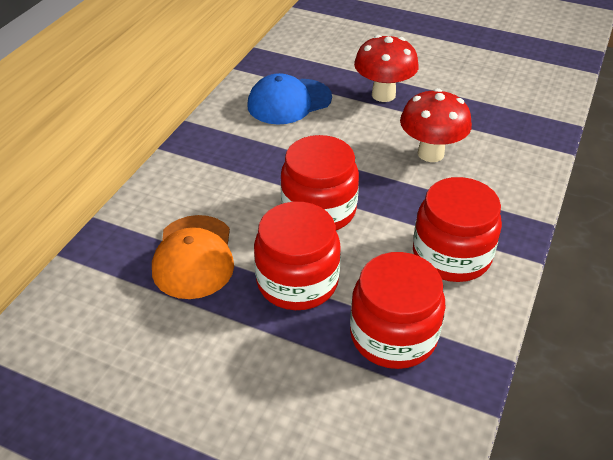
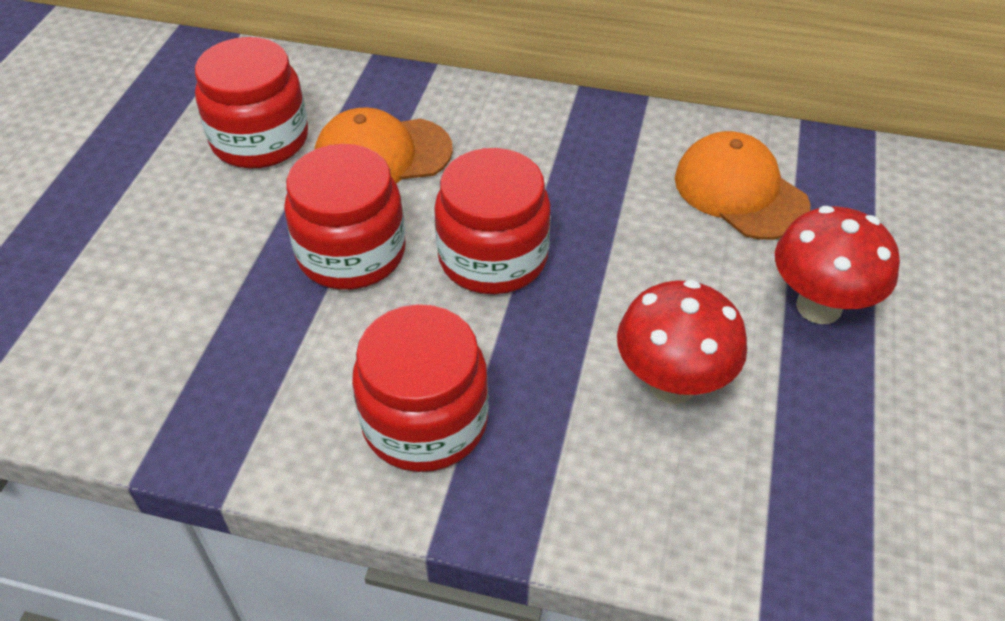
camera: 80 degrees right, 5 degrees up
(289, 102) = (740, 192): blue cap -> orange cap
(393, 335) = (264, 360): red jar -> red jar (260, 140)

